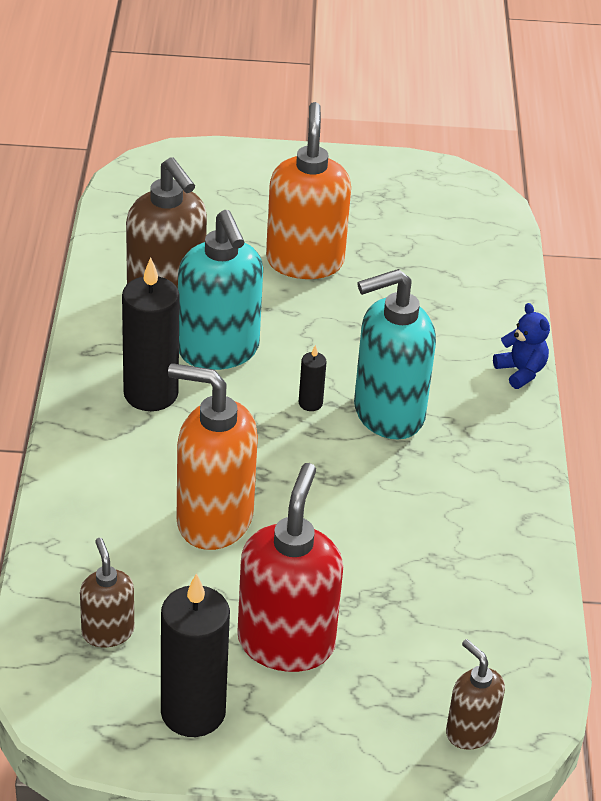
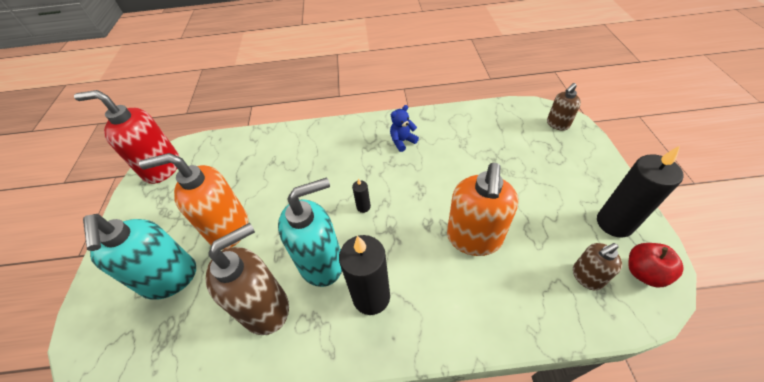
camera: 90 degrees left, 10 degrees up
(92, 706) = (644, 272): none -> red apple
(286, 642) = (545, 192): red soap dispenser -> red soap dispenser (162, 168)
(387, 414) = (365, 172): turquoise soap dispenser -> turquoise soap dispenser (170, 279)
(521, 372) = (324, 127): blue teddy bear -> blue teddy bear (402, 141)

